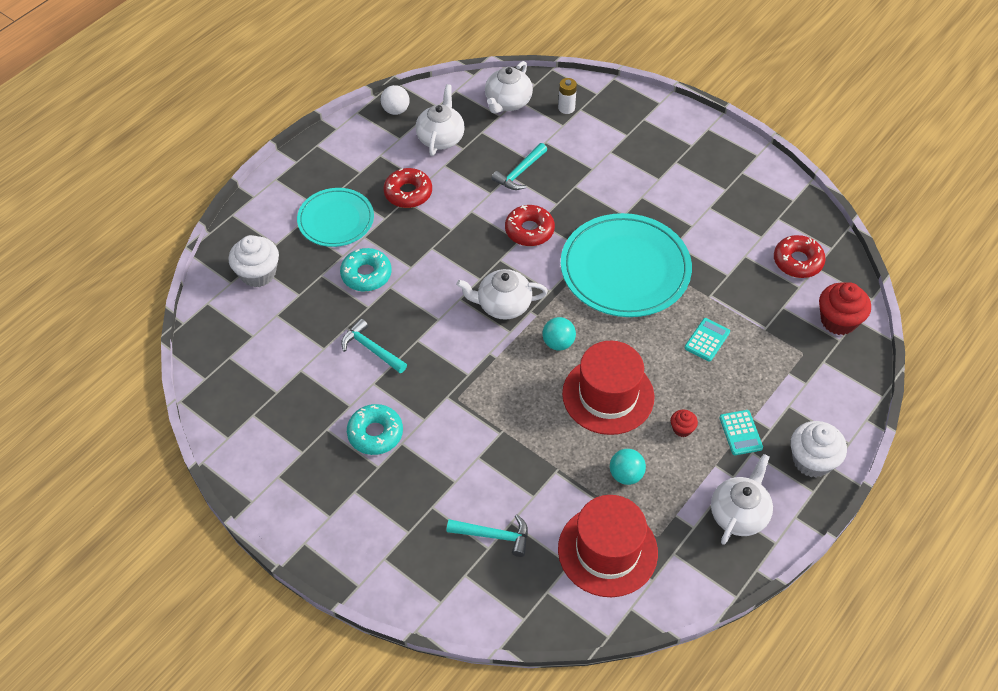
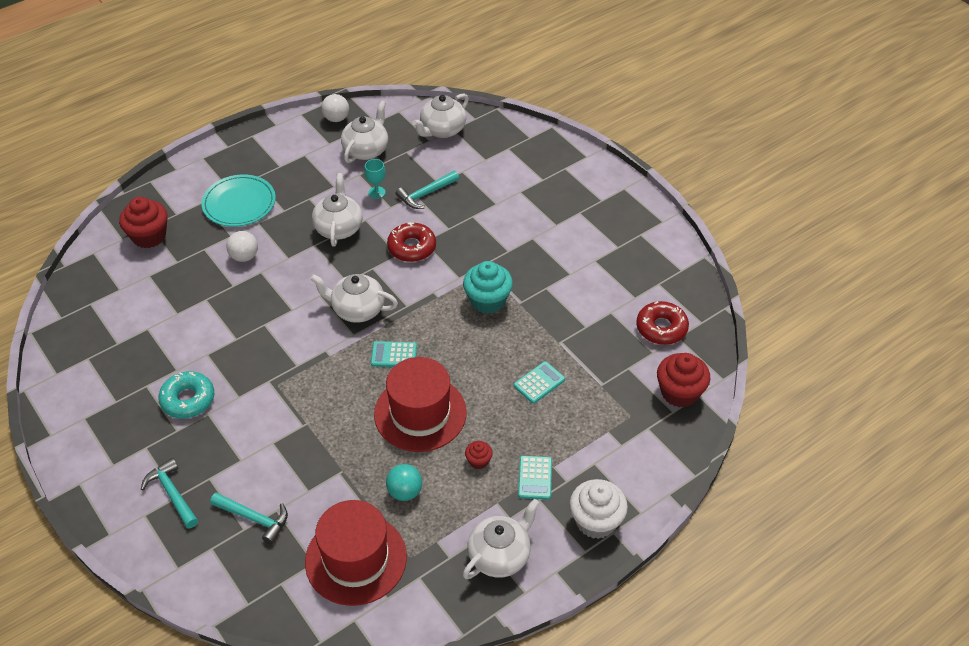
camera: 15 degrees right, 5 degrees down
(258, 273) = (149, 236): white cupcake -> red cupcake
(366, 274) = (244, 256): turquoise donut -> white ball
(371, 349) = (219, 323): turquoise hammer -> turquoise hammer (172, 494)
(408, 193) = (315, 192): red donut -> none
(448, 225) = (339, 228): none -> white teapot
(470, 181) = (377, 192): none -> turquoise goblet
(558, 343) = (394, 355): turquoise ball -> turquoise calculator
(566, 108) = (495, 145): white battery -> none
(625, 269) = (487, 300): turquoise plate -> turquoise cupcake

